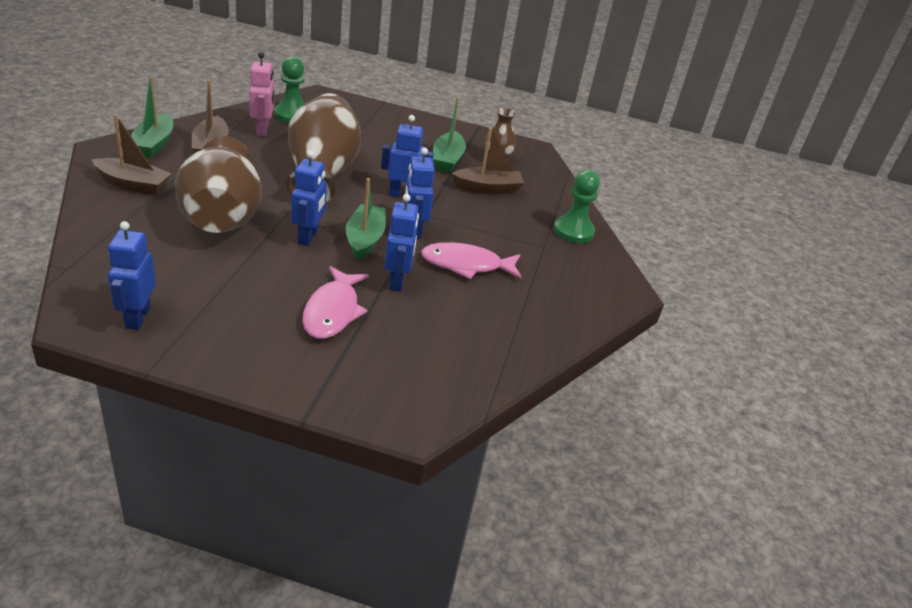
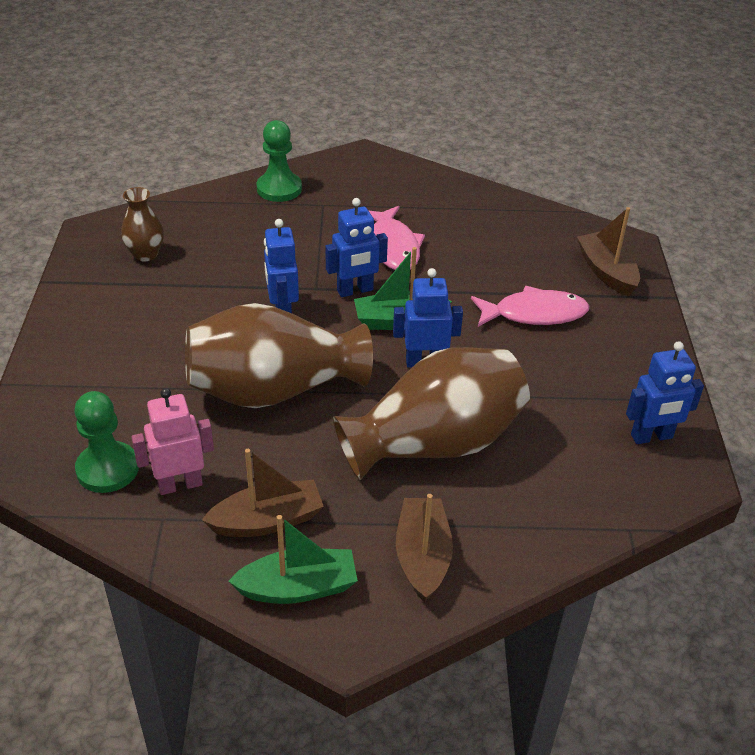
camera: 100 degrees left, 5 degrees up
(397, 281) = (455, 284): blue robot -> none
(447, 160) = (168, 293): green boat -> none
(488, 188) = (224, 252): brown boat -> brown boat (606, 272)

